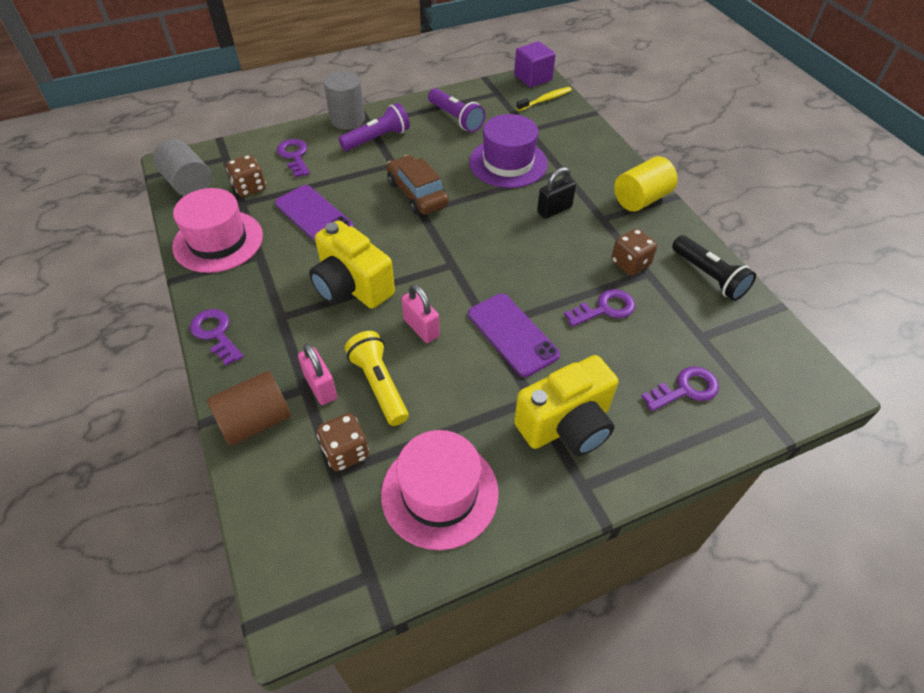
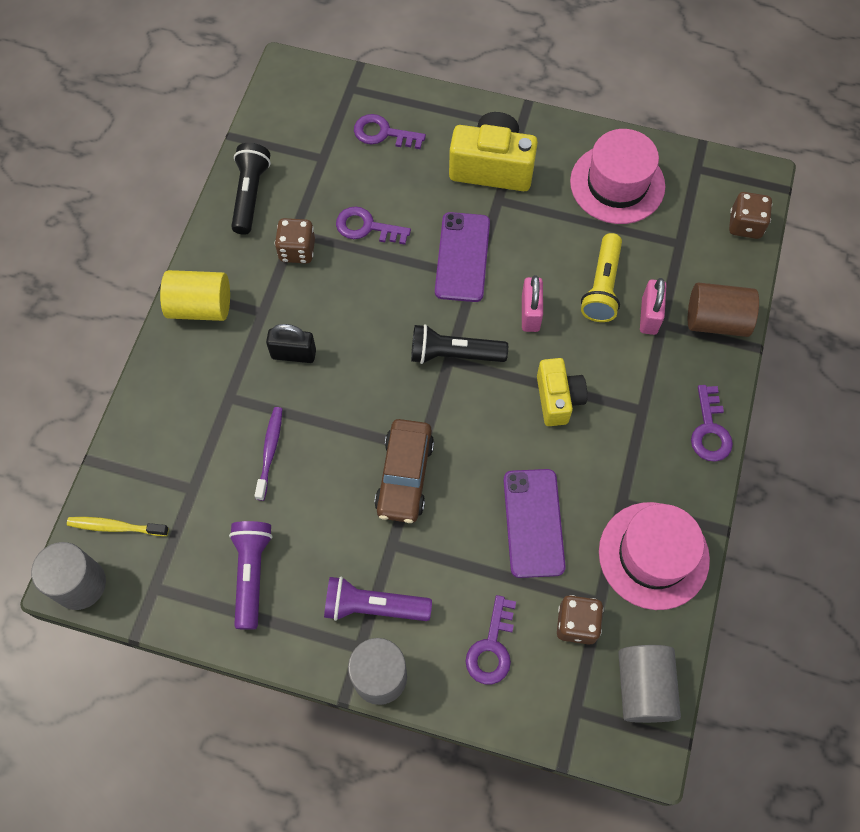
camera: 140 degrees left, 15 degrees up
(346, 452) = (662, 252): brown dice -> brown dice (745, 225)
(352, 286) = (558, 399): yellow camera -> yellow camera, size x0.65
(452, 269) = (454, 354): none -> black flashlight
(508, 163) = (270, 451): purple hat -> purple toothbrush
(533, 78) = (80, 584): purple cube -> grey cylinder

